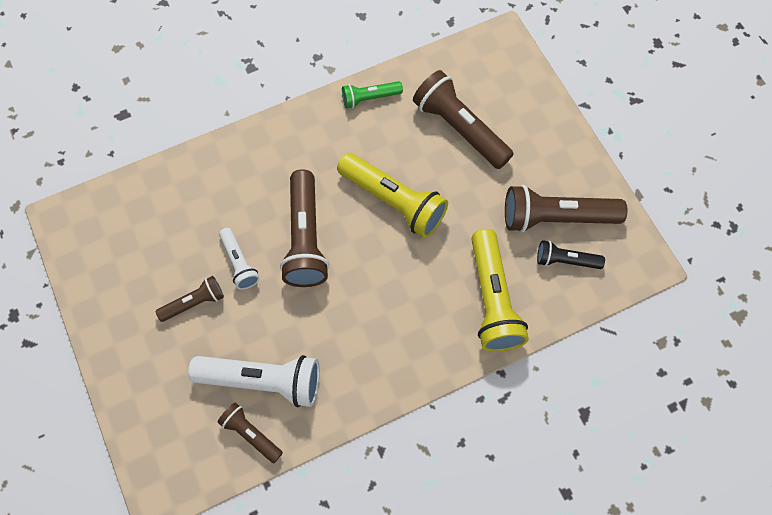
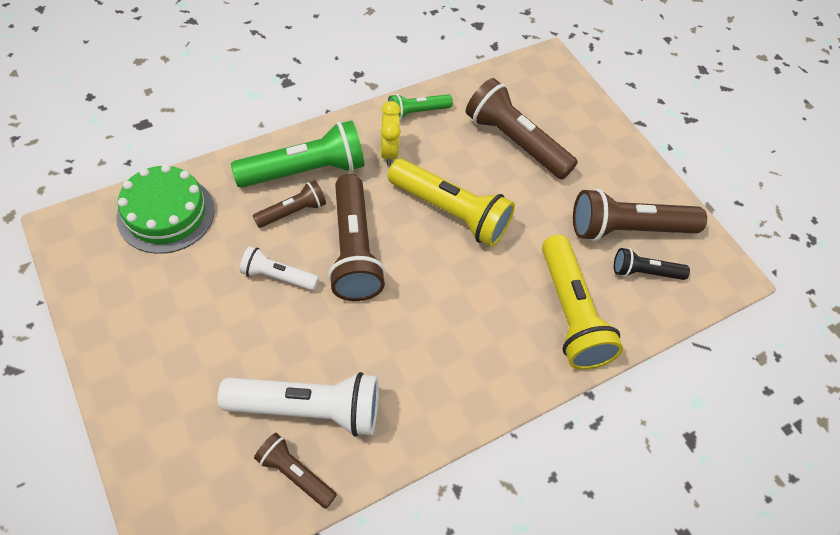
camera: 10 degrees left, 10 degrees down
(144, 204) = (166, 213): none -> green cake
(194, 303) = (223, 320): brown flashlight -> brown flashlight (293, 212)
(239, 263) = (277, 276): white flashlight -> white flashlight turned 135 degrees clockwise
(265, 161) = (305, 171): none -> green flashlight
(341, 141) = (389, 152): none -> yellow clock

